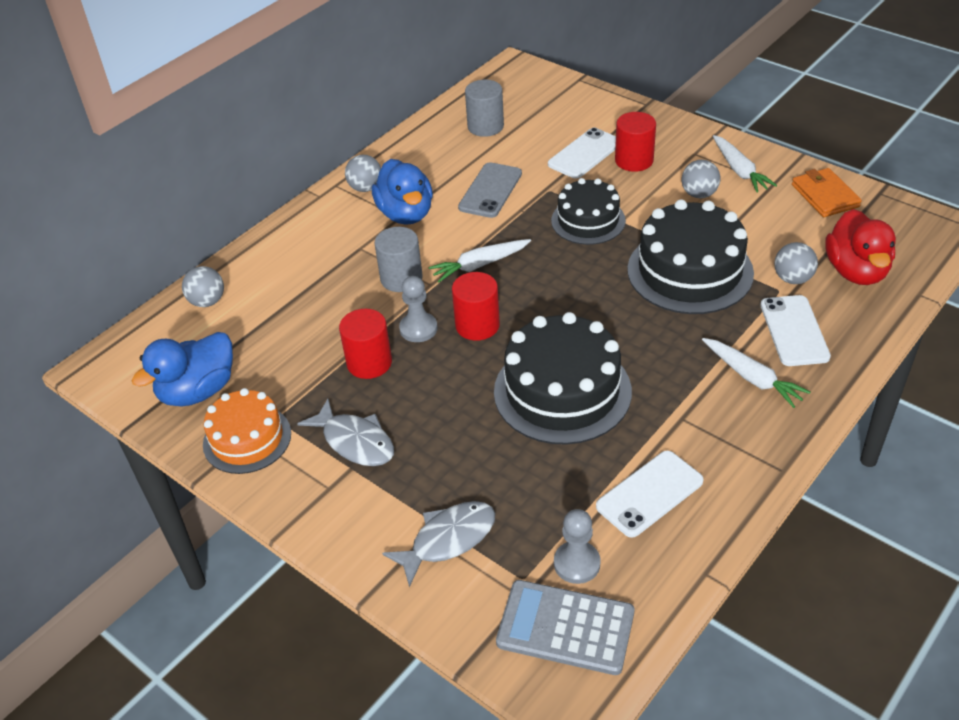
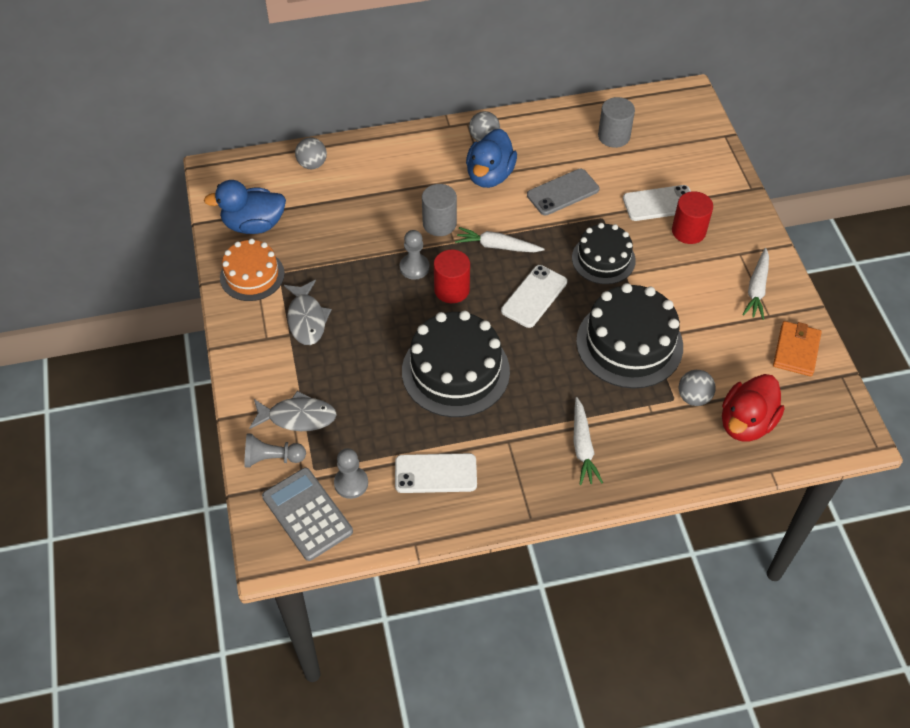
camera: 35 degrees right, 10 degrees up
(369, 362) = (363, 271): red cylinder -> none
(464, 600) = (272, 458): none -> grey pawn
(699, 194) = (704, 289): grey ball -> none
(794, 331) = (649, 435): white phone -> white phone (534, 296)

